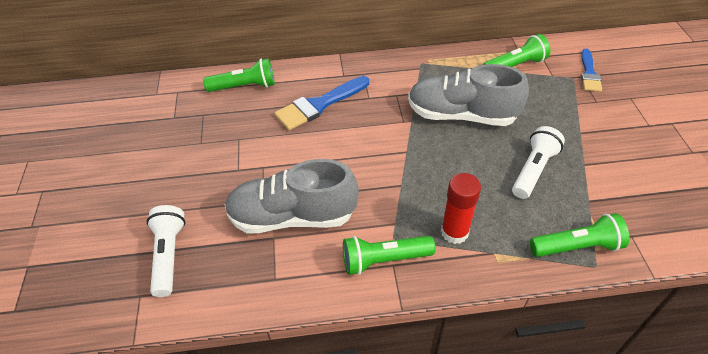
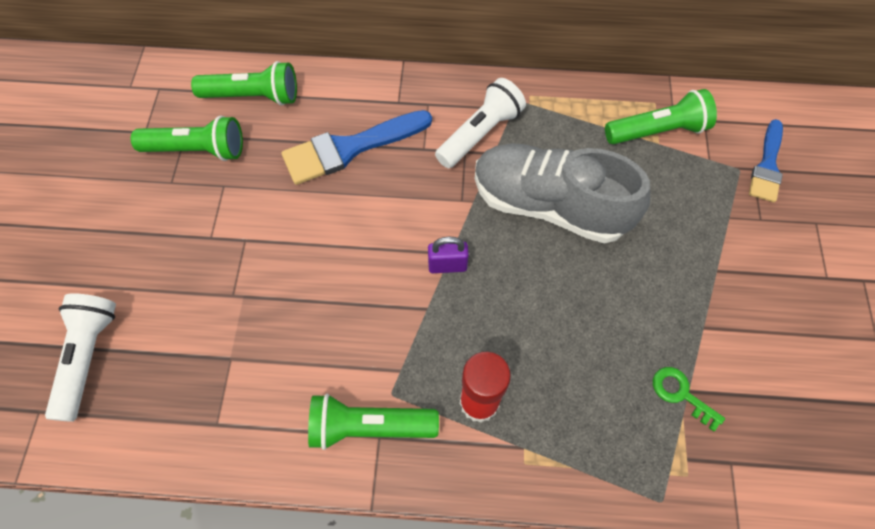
camera: 10 degrees right, 15 degrees up
(292, 216) = (264, 330): grey shoe -> none
(406, 158) = (447, 265): none -> purple padlock
(533, 170) = (624, 322): white flashlight -> white flashlight (480, 133)
(576, 246) = (645, 463): green flashlight -> green flashlight (197, 149)
(584, 203) = (681, 394): none -> green key

